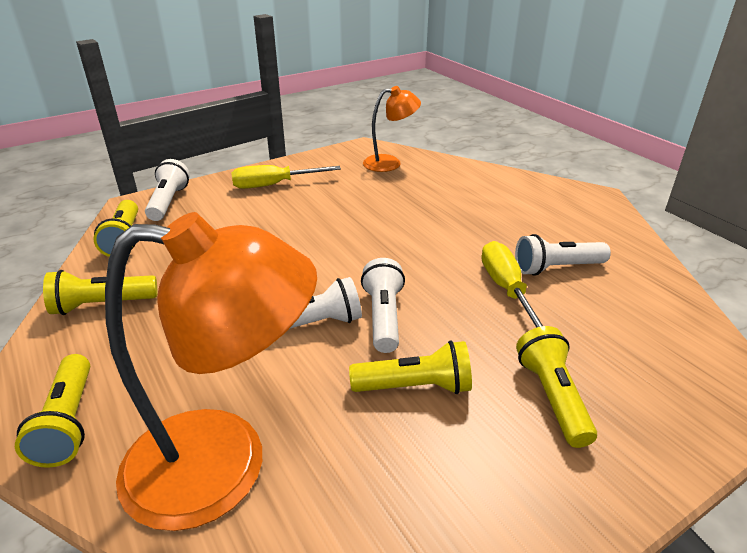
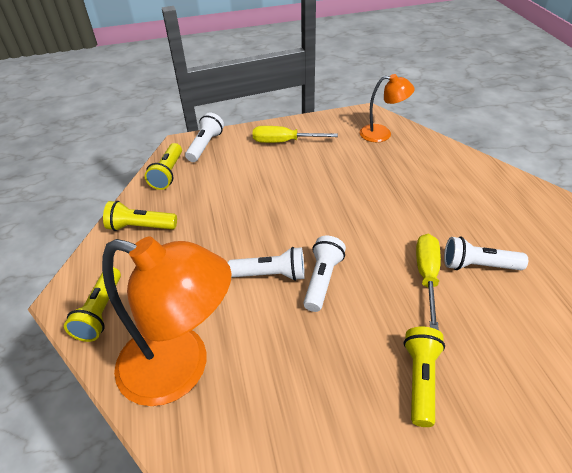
camera: 20 degrees right, 10 degrees up
(415, 387) = (323, 344): yellow flashlight -> none

